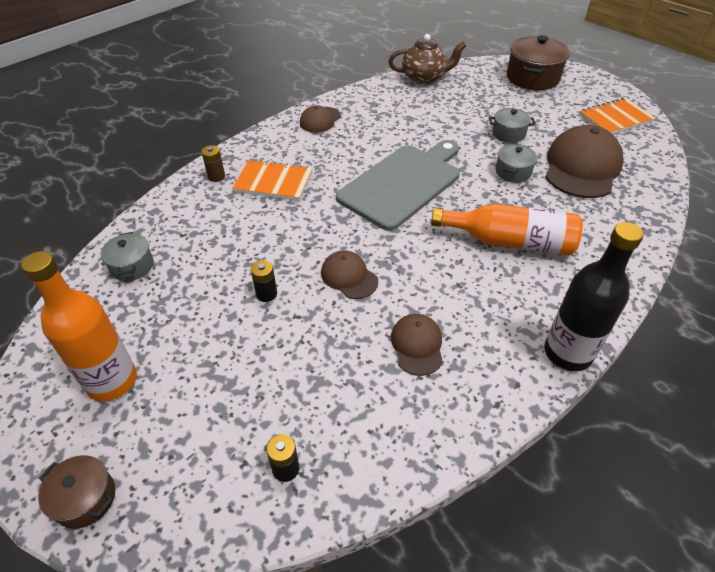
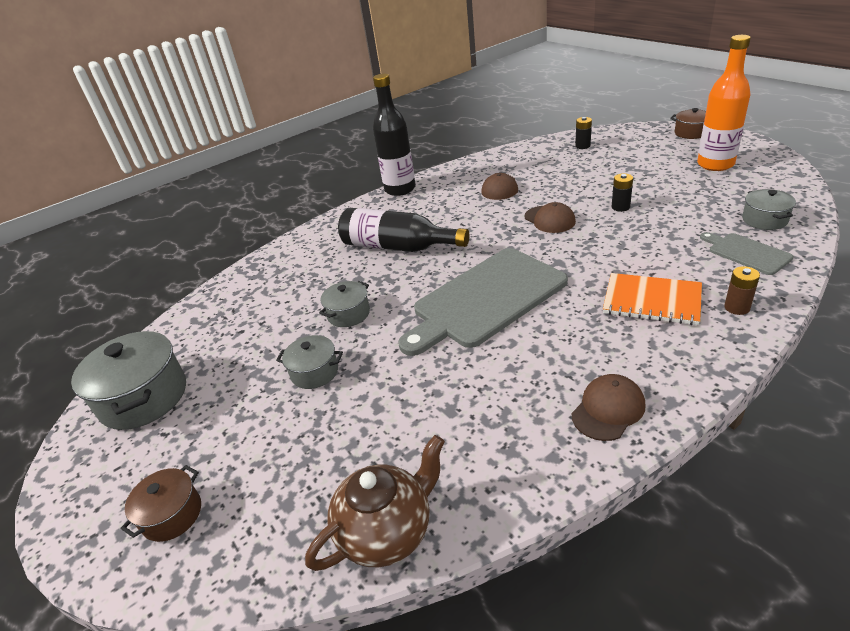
camera: 165 degrees left, 10 degrees down
(177, 225) = (746, 253): none -> grey cutting board
(424, 78) = (387, 531): brown teapot -> brown teapot turned 135 degrees clockwise
(509, 242) = (398, 247): orange bottle -> black bottle
(532, 78) = (172, 515): brown pot -> brown pot, size x0.56
(581, 167) = (266, 319): brown cap -> none
(615, 118) = (144, 397): orange notebook -> grey pot

